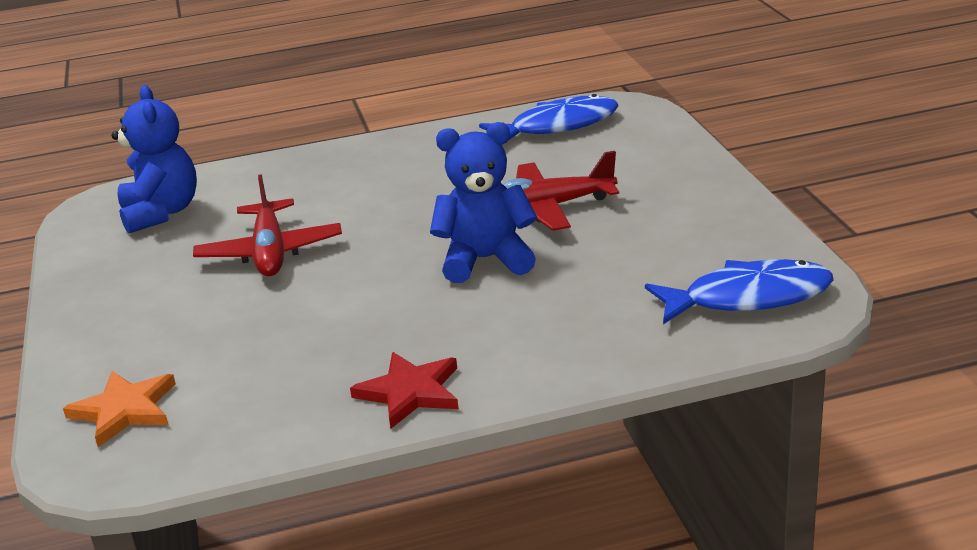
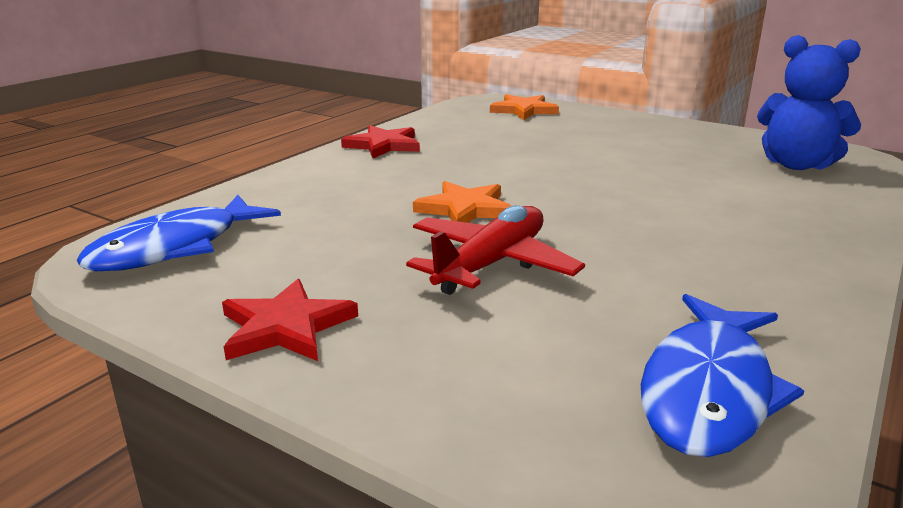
camera: 135 degrees right, 5 degrees down
(270, 252) = (643, 169): red plane -> none
(486, 260) = (465, 209): blue teddy bear -> orange star
(714, 208) = (285, 327): none -> red star

